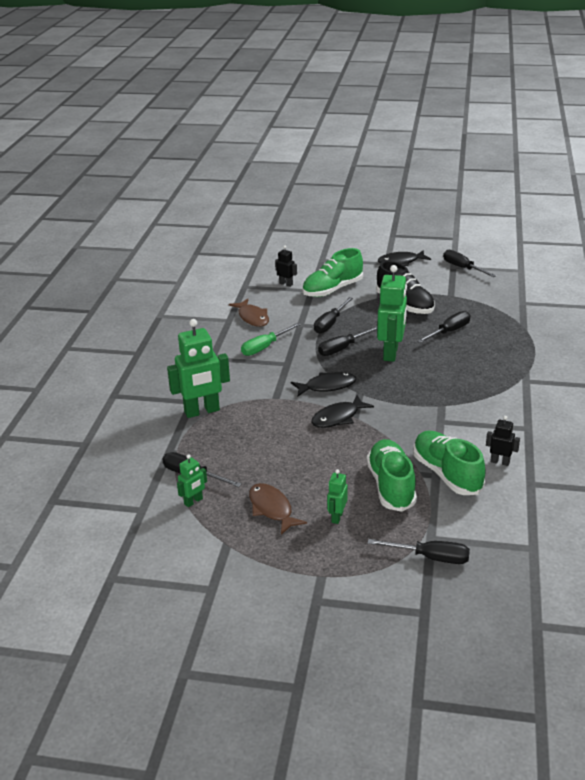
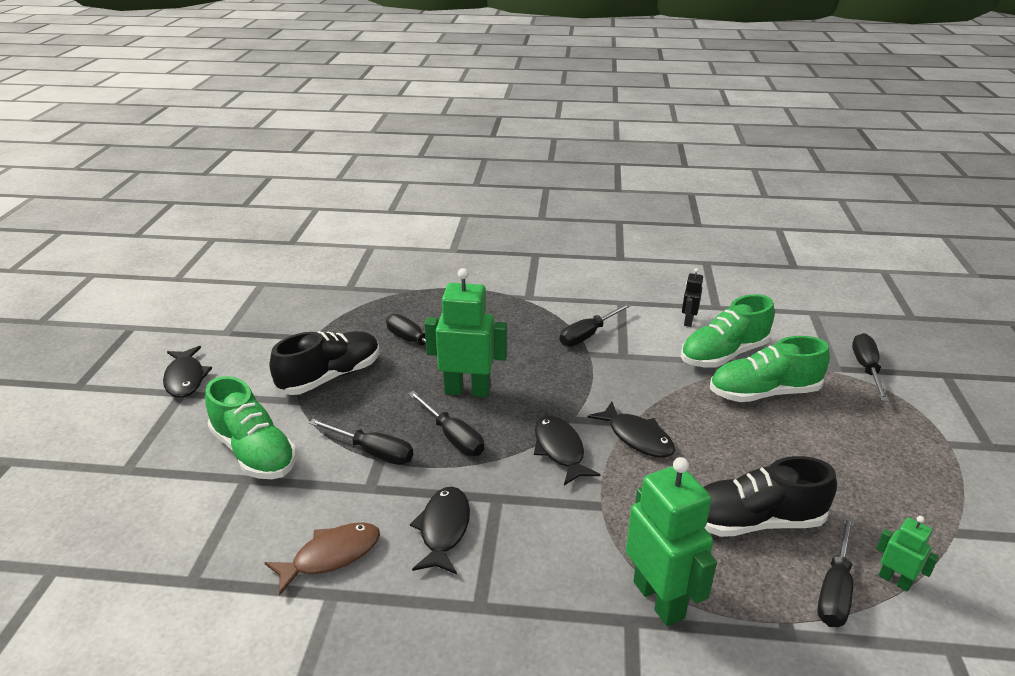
camera: 95 degrees left, 0 degrees up
(252, 454) = (754, 521): none -> black shoe
(265, 347) = (444, 529): green screwdriver -> black fish
(272, 509) = (861, 492): brown fish -> none
(286, 284) = (207, 515): black robot -> none
(337, 517) = (843, 434): green robot -> none
(463, 268) = (235, 324): black screwdriver -> black screwdriver (588, 335)

